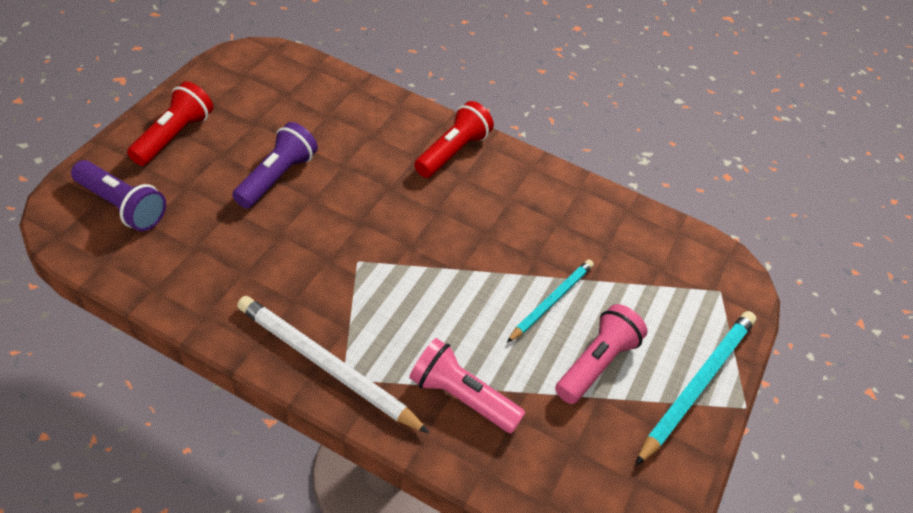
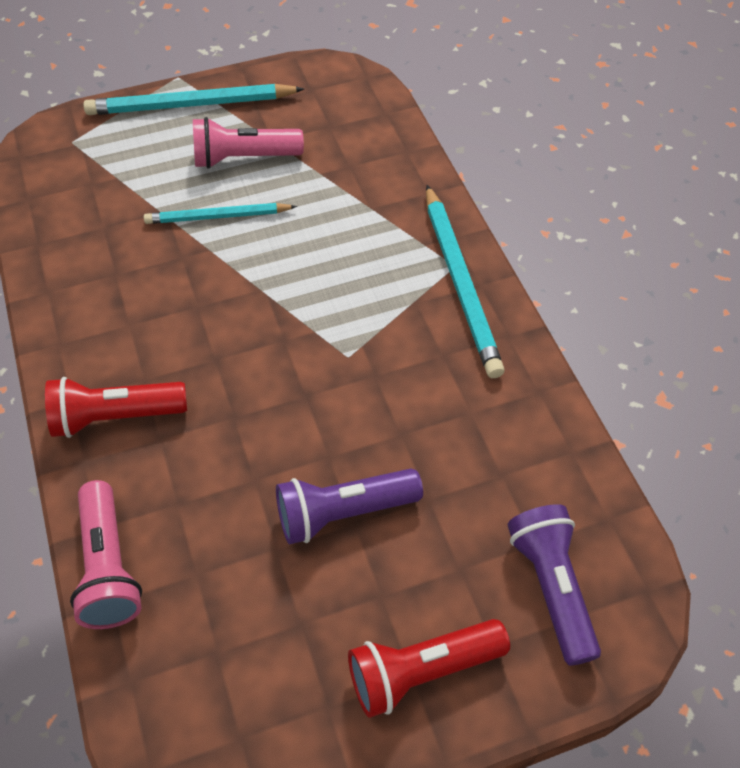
camera: 130 degrees left, 5 degrees up
(326, 366) = (460, 283): white pencil -> turquoise pencil
(461, 396) = (373, 199): pink flashlight -> pink flashlight (108, 567)

